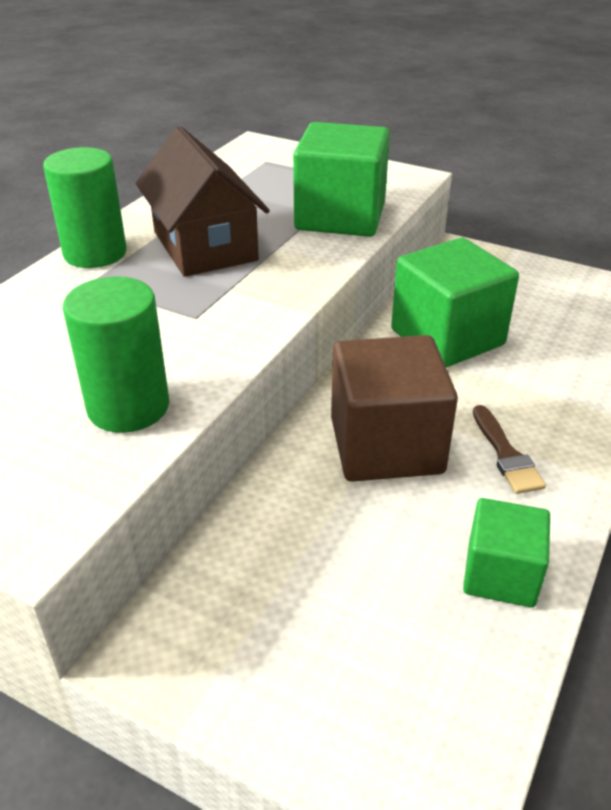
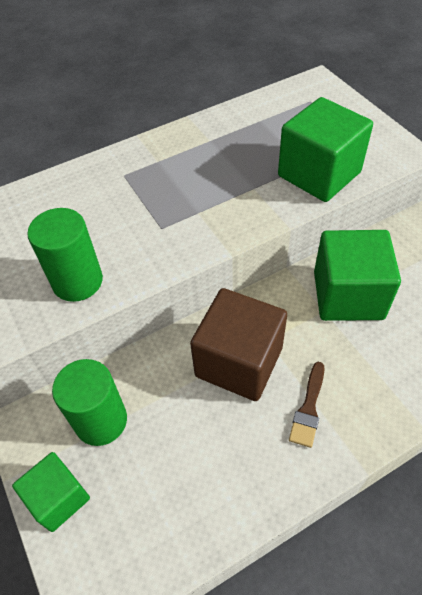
camera: 35 degrees right, 15 degrees up
(95, 253) = (144, 151): green cylinder -> green cylinder (101, 421)
(205, 246) = (210, 169): brown house -> none
(500, 574) = (232, 490): green cube -> green cube (59, 498)

